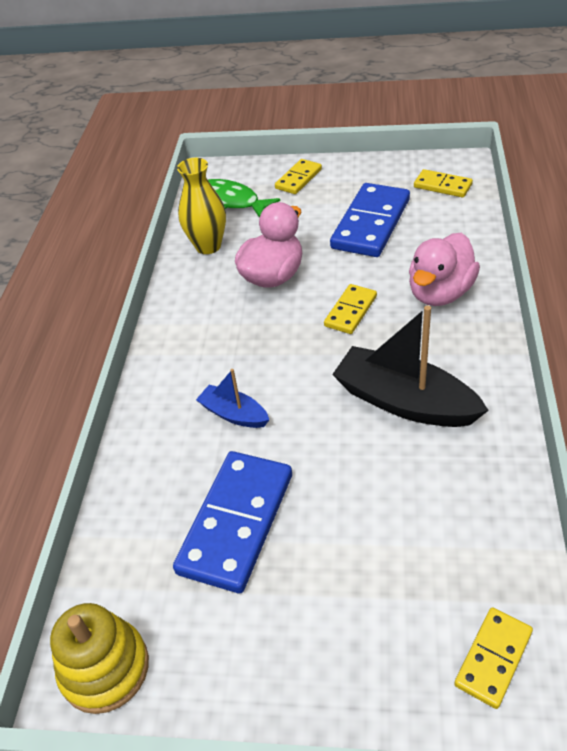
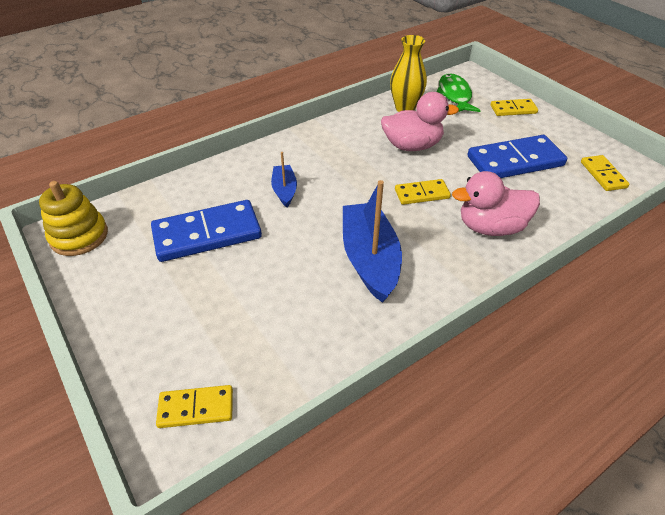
camera: 45 degrees right, 0 degrees up
(404, 402) = (370, 259): black boat -> blue boat

